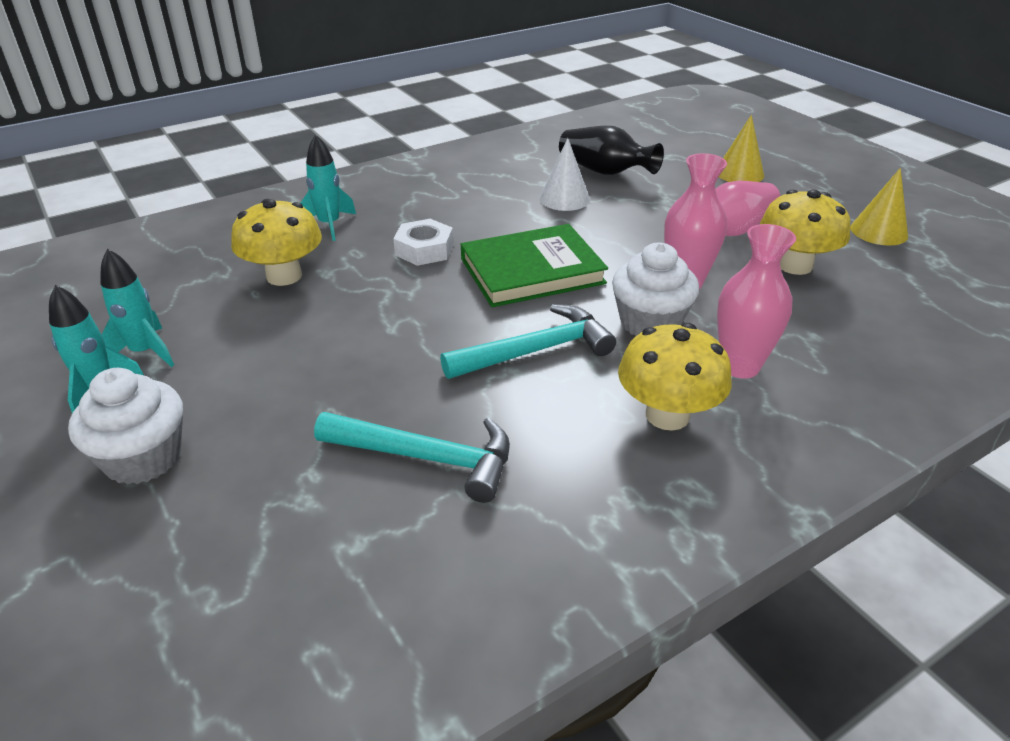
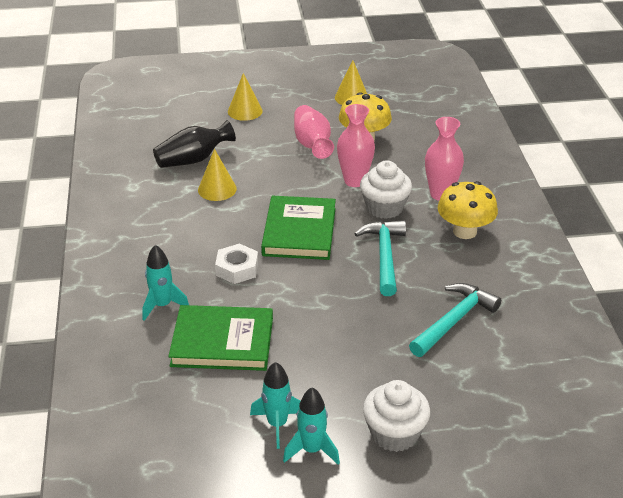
camera: 65 degrees left, 0 degrees up
(284, 276) = (222, 342): yellow mushroom -> green book
(564, 198) = (217, 189): white cone -> yellow cone

